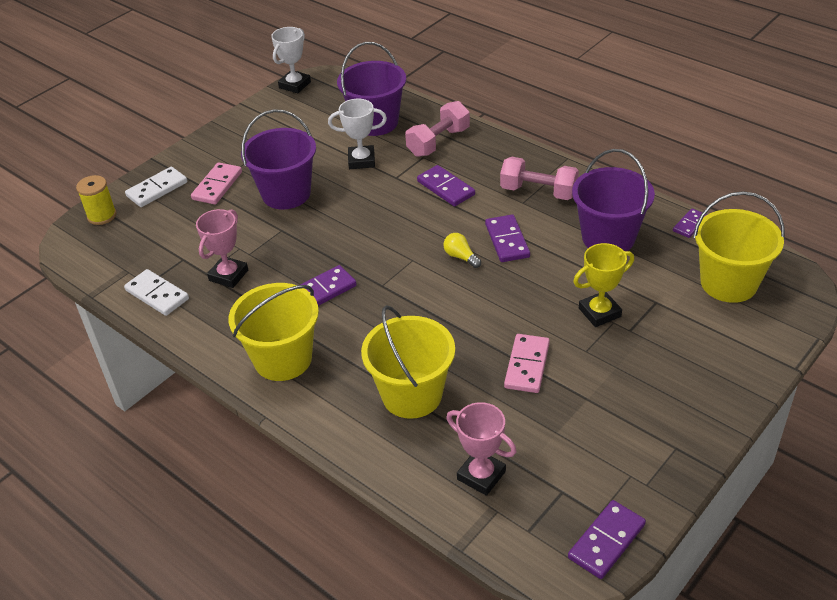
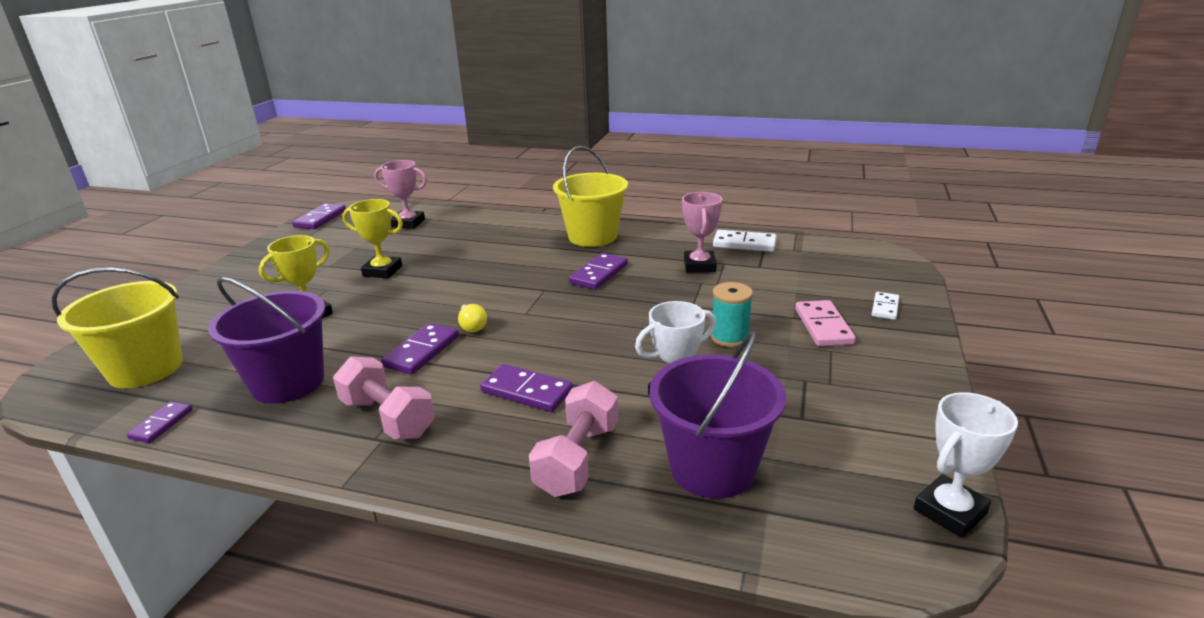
camera: 155 degrees right, 15 degrees down
(102, 216) = (896, 276): yellow spool -> none
(157, 189) = (885, 308): white domino -> white domino, size x0.63
(286, 194) = (729, 337): purple bucket -> turquoise spool
(295, 85) = (950, 511): white trophy -> white trophy turned 45 degrees clockwise
(412, 395) = (475, 241): yellow bucket -> none
(461, 257) = (472, 326): yellow light bulb -> yellow light bulb turned 45 degrees clockwise
(507, 241) = (421, 351): purple domino -> purple domino turned 60 degrees clockwise
(527, 365) = (382, 271): pink domino -> yellow trophy
(538, 192) = (388, 418): pink dumbbell -> pink dumbbell turned 45 degrees clockwise

